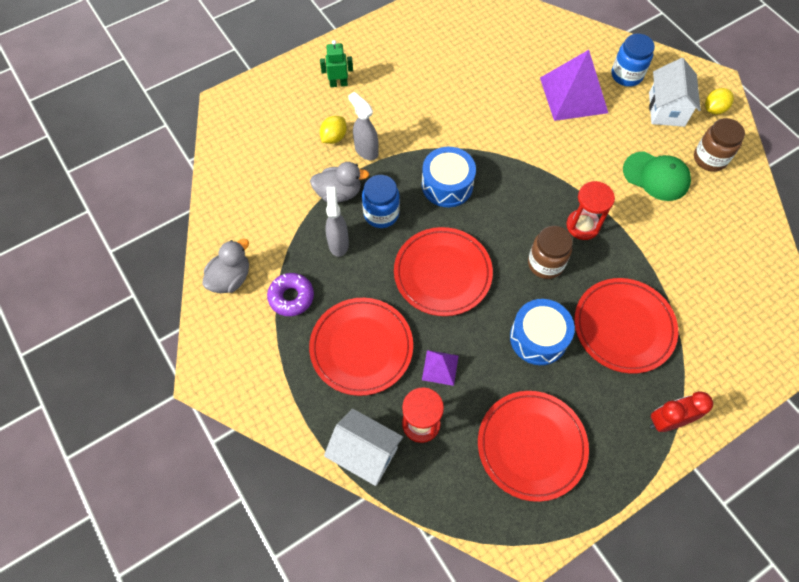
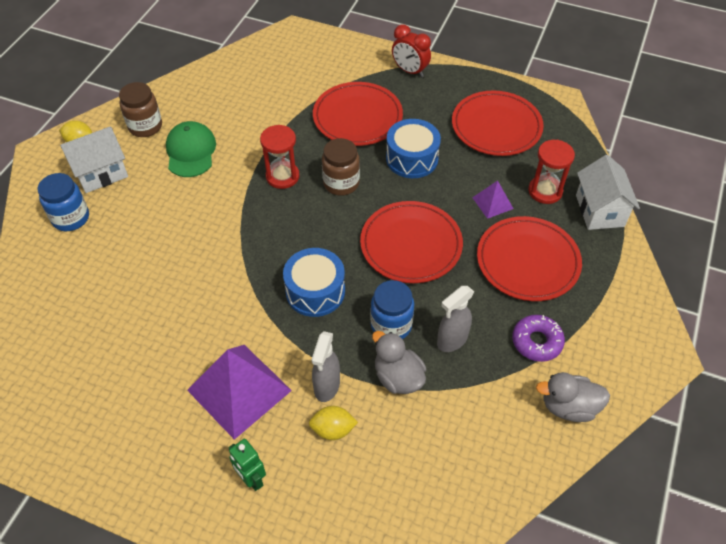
camera: 125 degrees left, 10 degrees down
(573, 95) = (125, 247): purple pyramid -> purple pyramid (239, 390)

